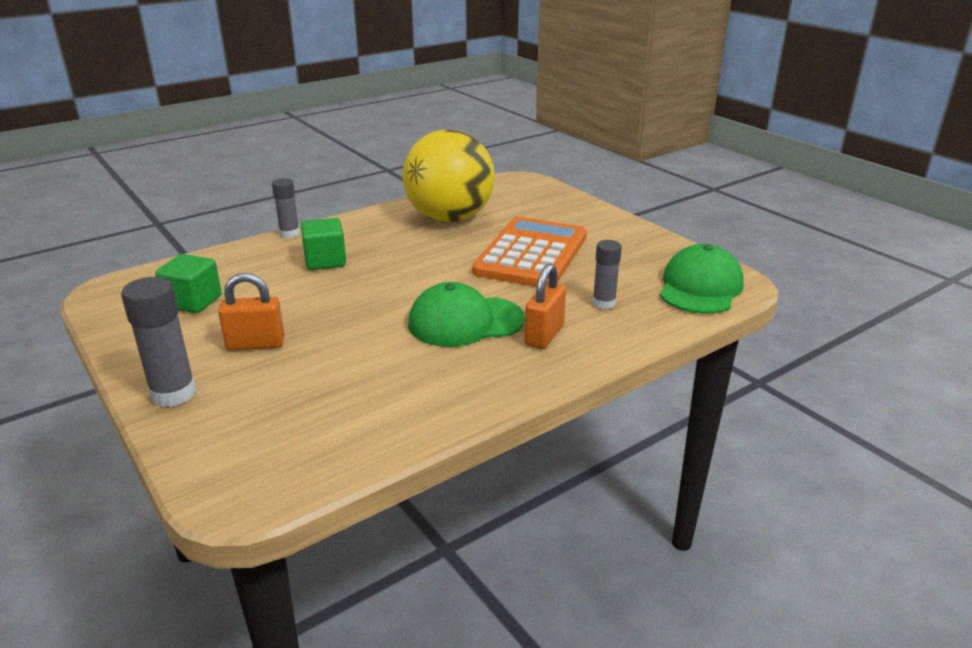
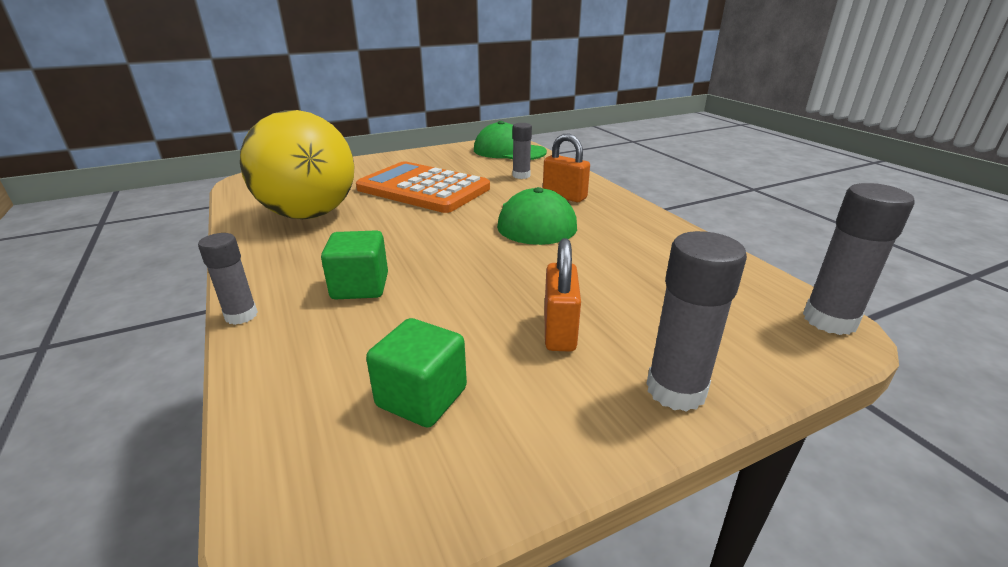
camera: 80 degrees left, 0 degrees up
(252, 497) = (829, 320): none -> grey glue stick

